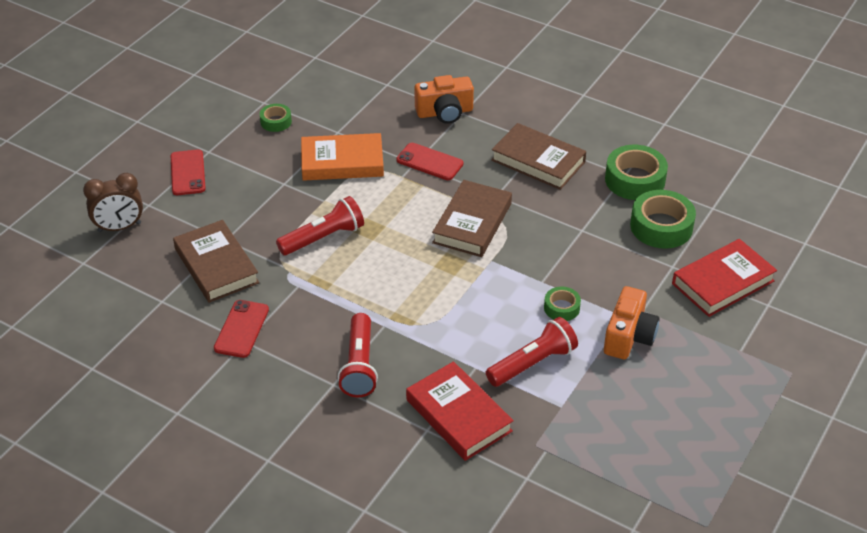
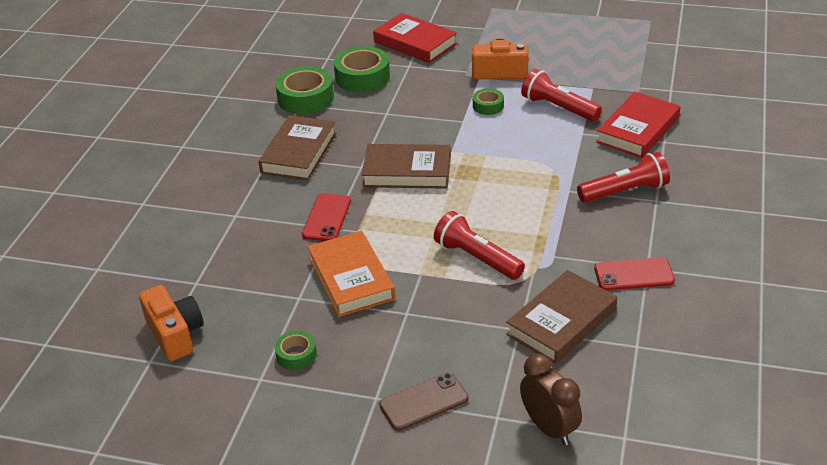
camera: 105 degrees left, 5 degrees down
(187, 173) = (424, 402): red phone -> brown phone
(445, 112) = (238, 227): orange camera -> orange camera (175, 334)

